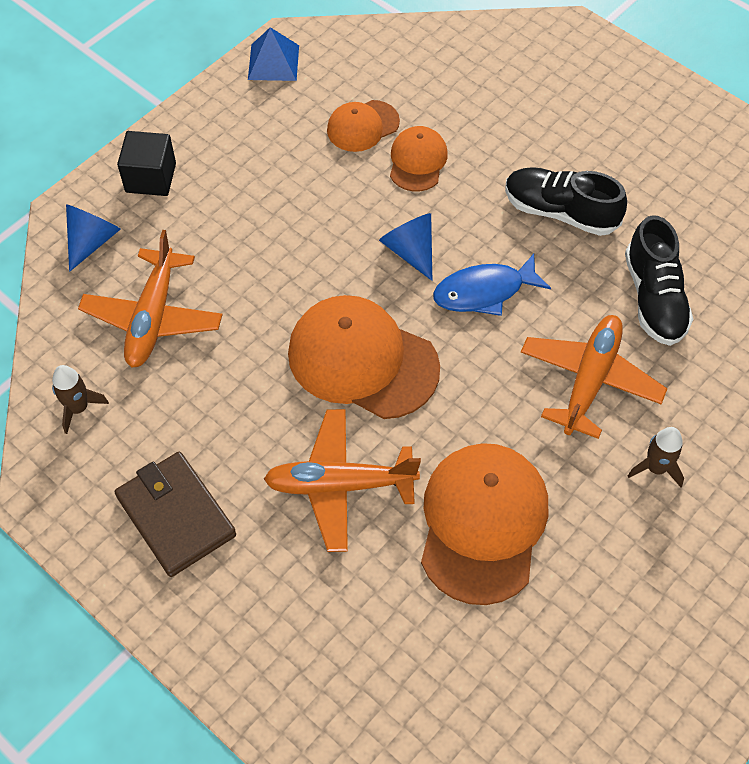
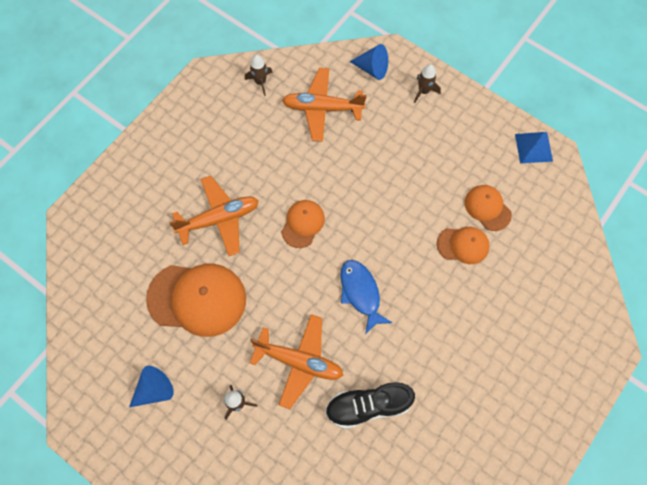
camera: 85 degrees right, 10 degrees up
(151, 178) = (423, 91): black cube -> brown rocket
(176, 516) = (197, 139): brown wallet -> none
(340, 485) = (219, 219): orange plane -> orange plane turned 75 degrees clockwise
(362, 360) = (303, 224): orange cap -> orange cap, size x0.54
(410, 251) = (387, 245): blue cone -> blue cone (154, 390)
(560, 212) = (433, 341): black shoe -> none

